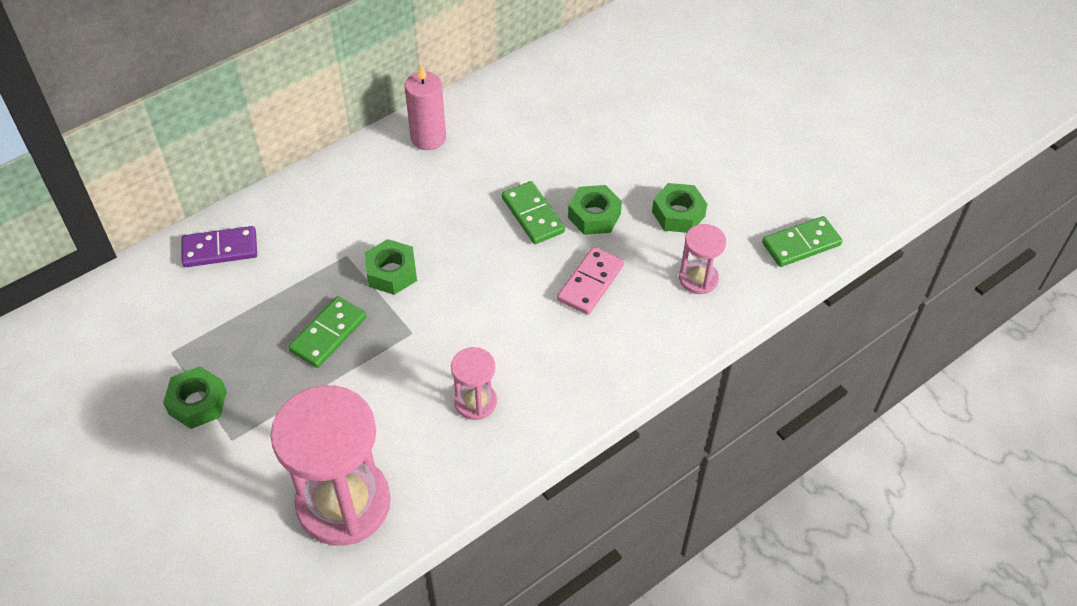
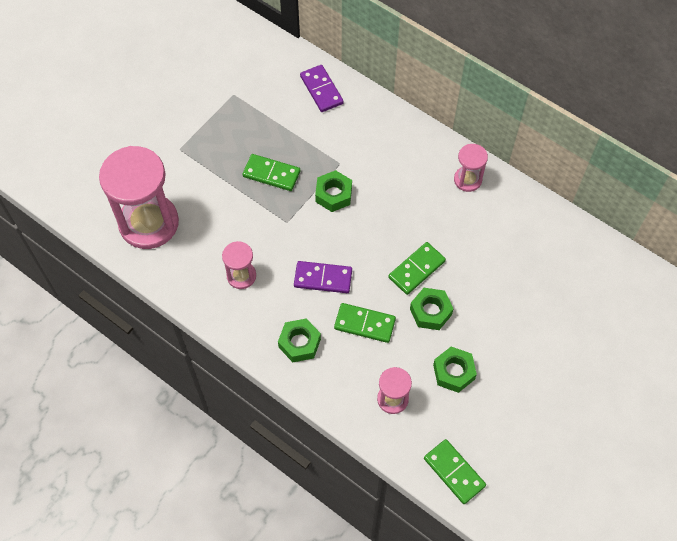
camera: 75 degrees right, 10 degrees up
(197, 403) = (200, 122): green nut -> green nut (299, 343)
(428, 138) = (467, 180): pink candle -> pink hourglass
(512, 311) = (323, 278): none -> purple domino
(590, 283) = (364, 324): pink domino -> green domino

